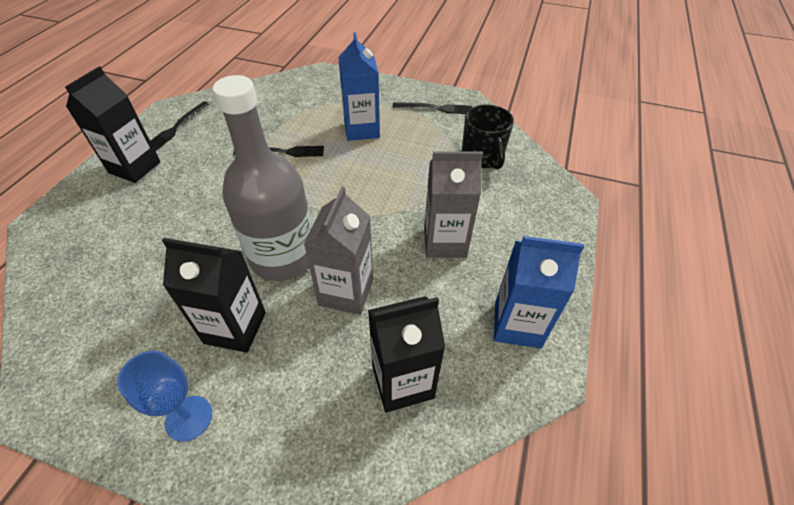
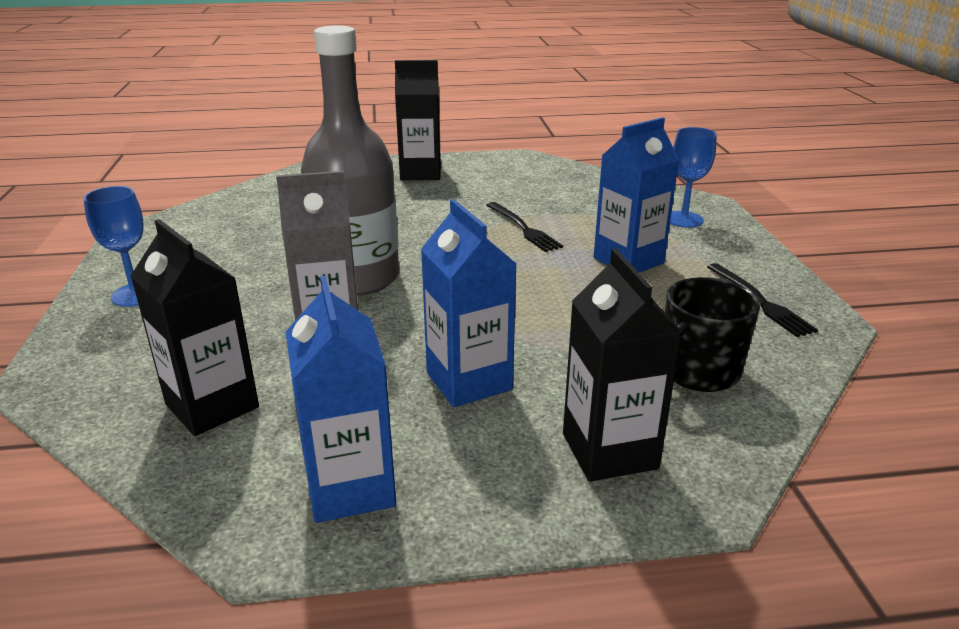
camera: 65 degrees right, 20 degrees down
(176, 127) = (498, 169): black fork -> none
(235, 328) = (246, 283): black carton -> black carton (609, 451)
(332, 89) = (683, 219): none -> blue goblet
(445, 242) = (469, 381): grey carton -> blue carton

